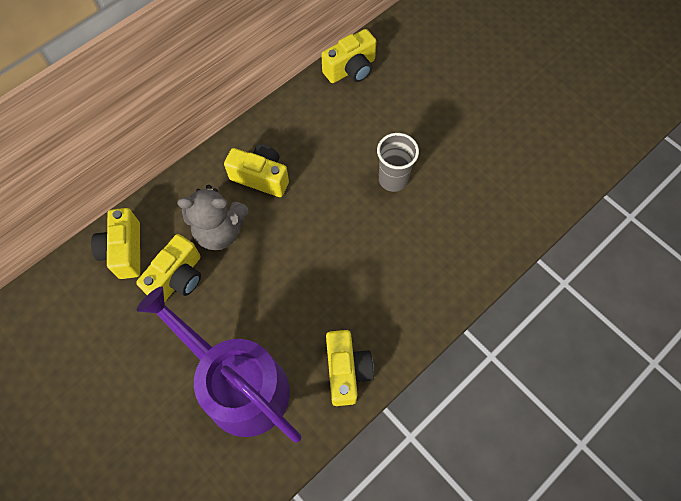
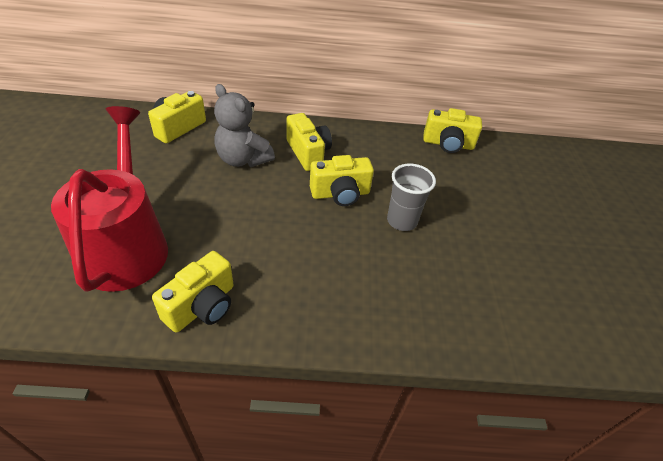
camera: 40 degrees right, 20 degrees down
(178, 278) = (184, 161): yellow camera -> yellow camera (340, 194)
(239, 385) = (126, 245): purple watering can -> red watering can

